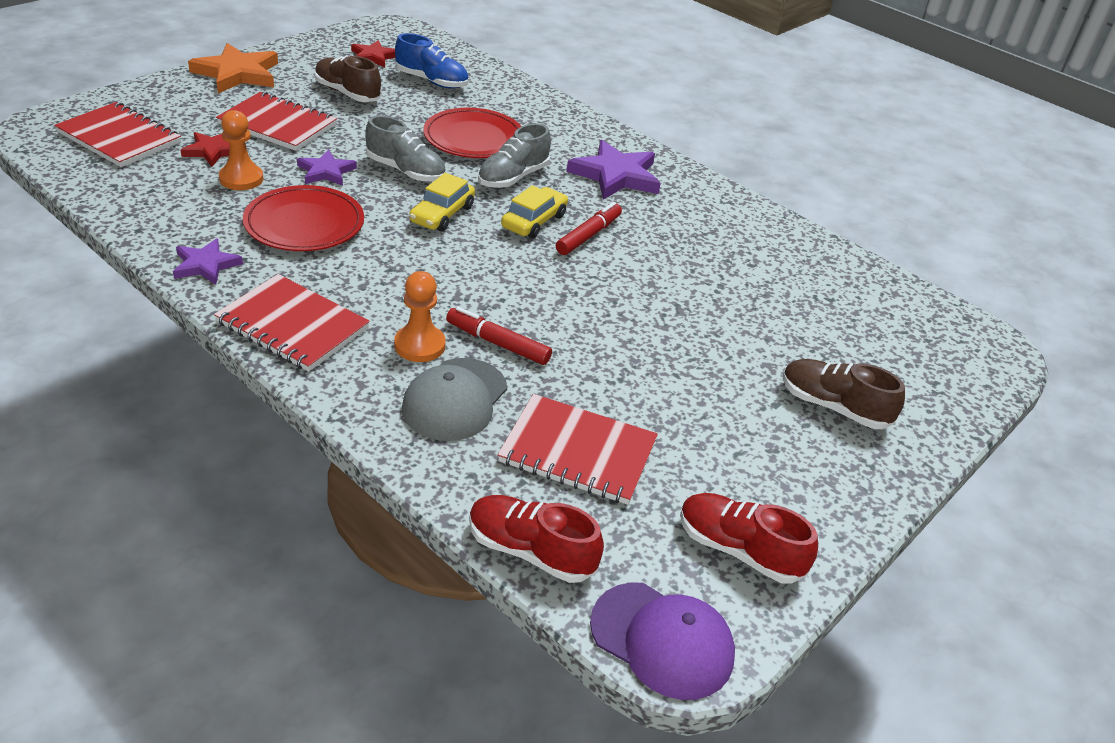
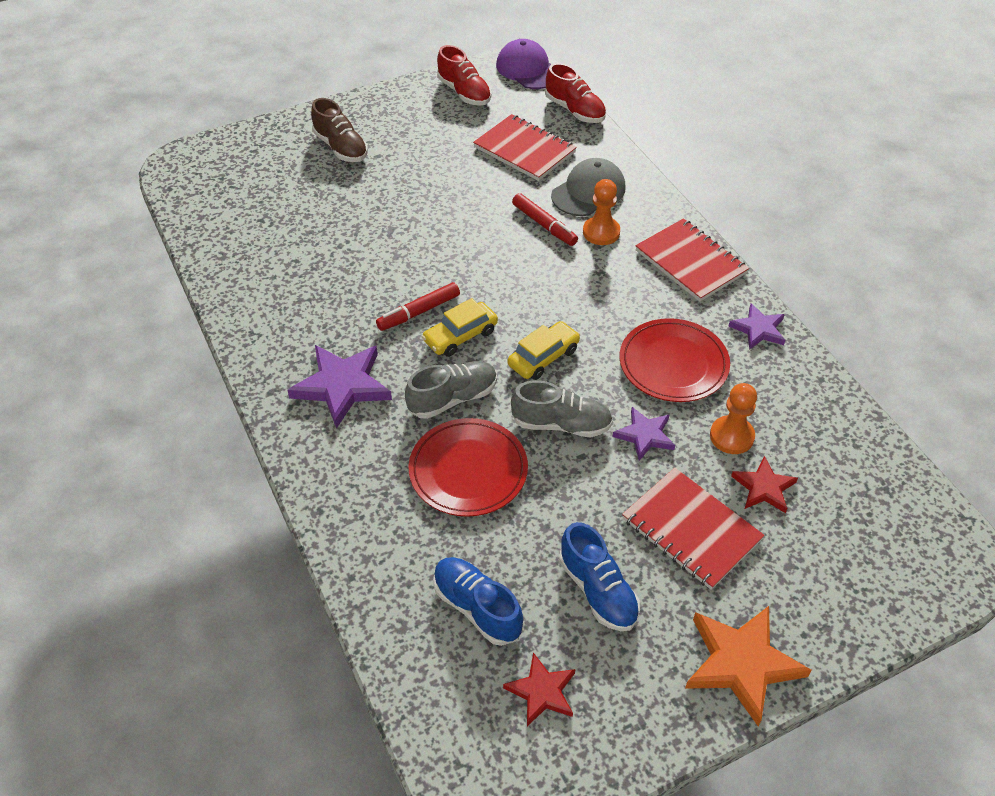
camera: 155 degrees left, 10 degrees up
(119, 138) = (868, 527): red notebook -> none
(347, 93) = (598, 590): brown shoe -> blue shoe
(406, 171) = (561, 424): grey shoe -> grey shoe turned 135 degrees clockwise

